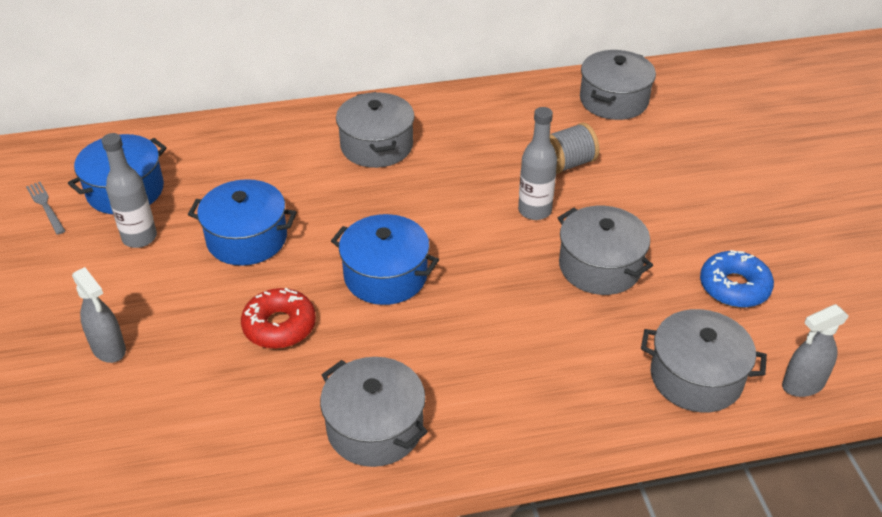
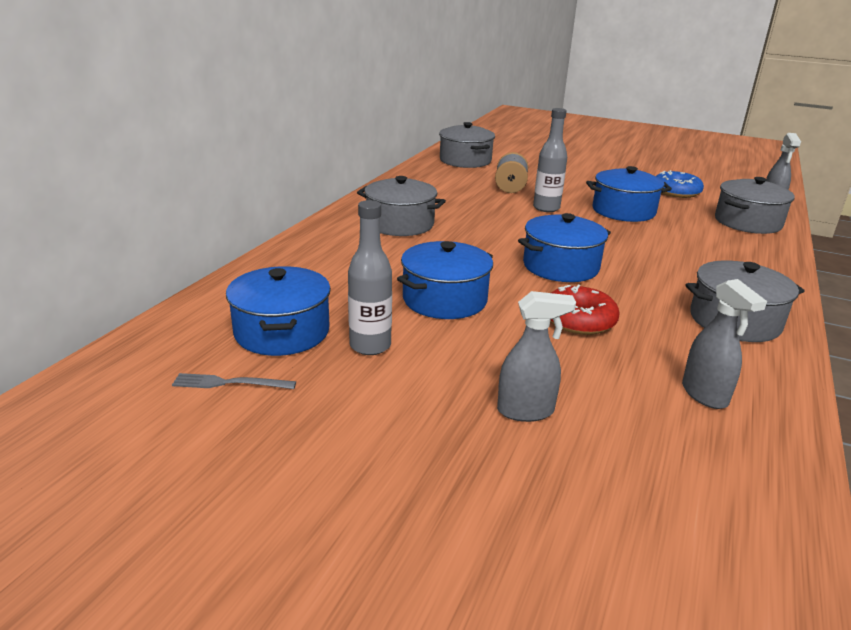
camera: 55 degrees left, 15 degrees down
(208, 440) = (704, 395): none -> grey spray bottle
(600, 266) = (623, 211): grey pot -> blue pot

